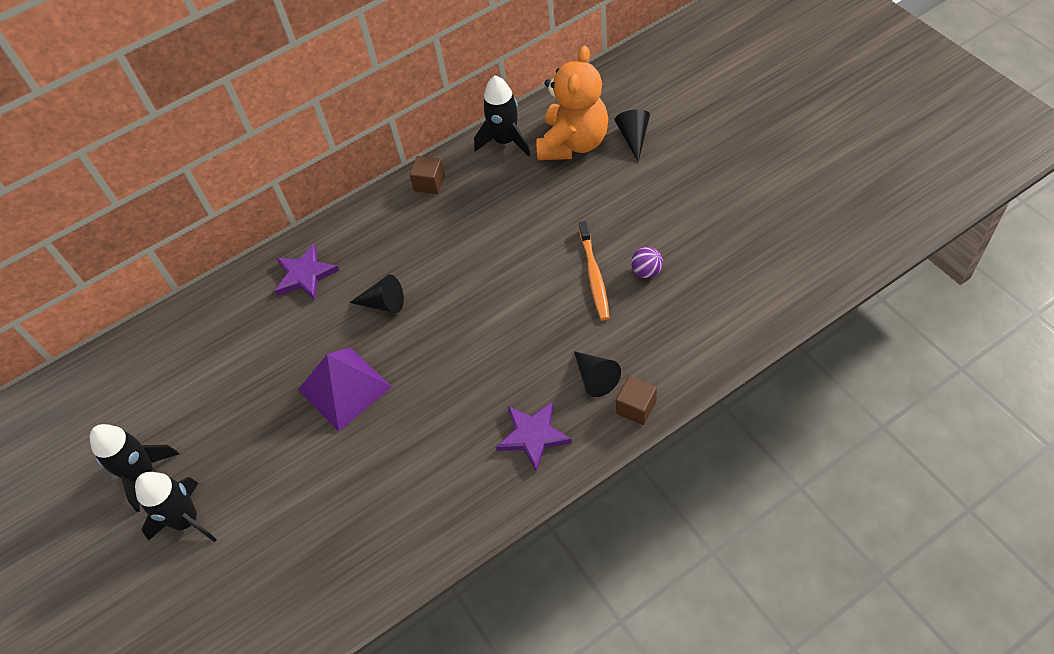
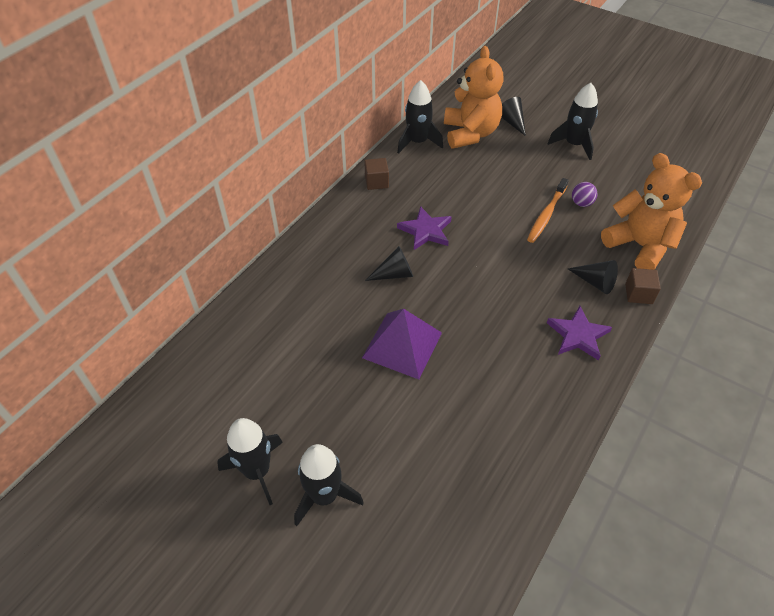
camera: 30 degrees left, 5 degrees down
(305, 275) = (313, 270): purple star -> purple star (426, 231)
(594, 276) = (546, 215): orange toothbrush -> orange toothbrush turned 60 degrees clockwise
(680, 347) = (639, 246): none -> orange teddy bear
(691, 188) = (574, 144): none -> black rocket

